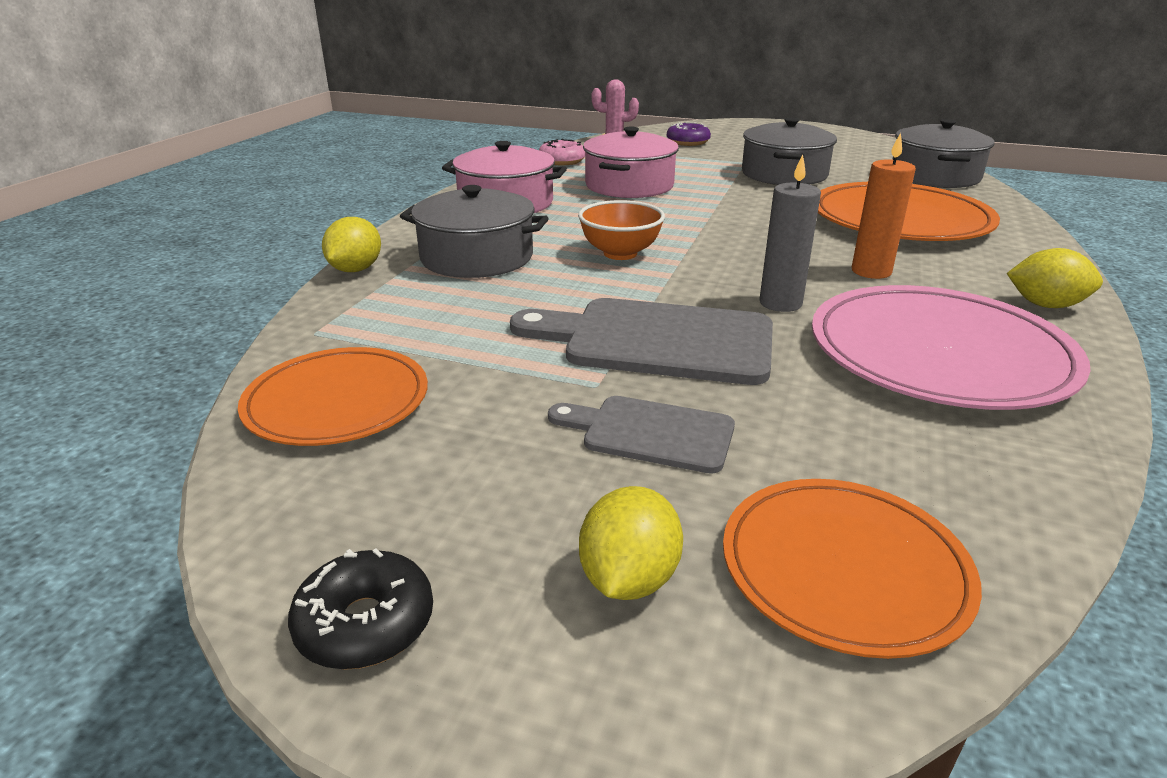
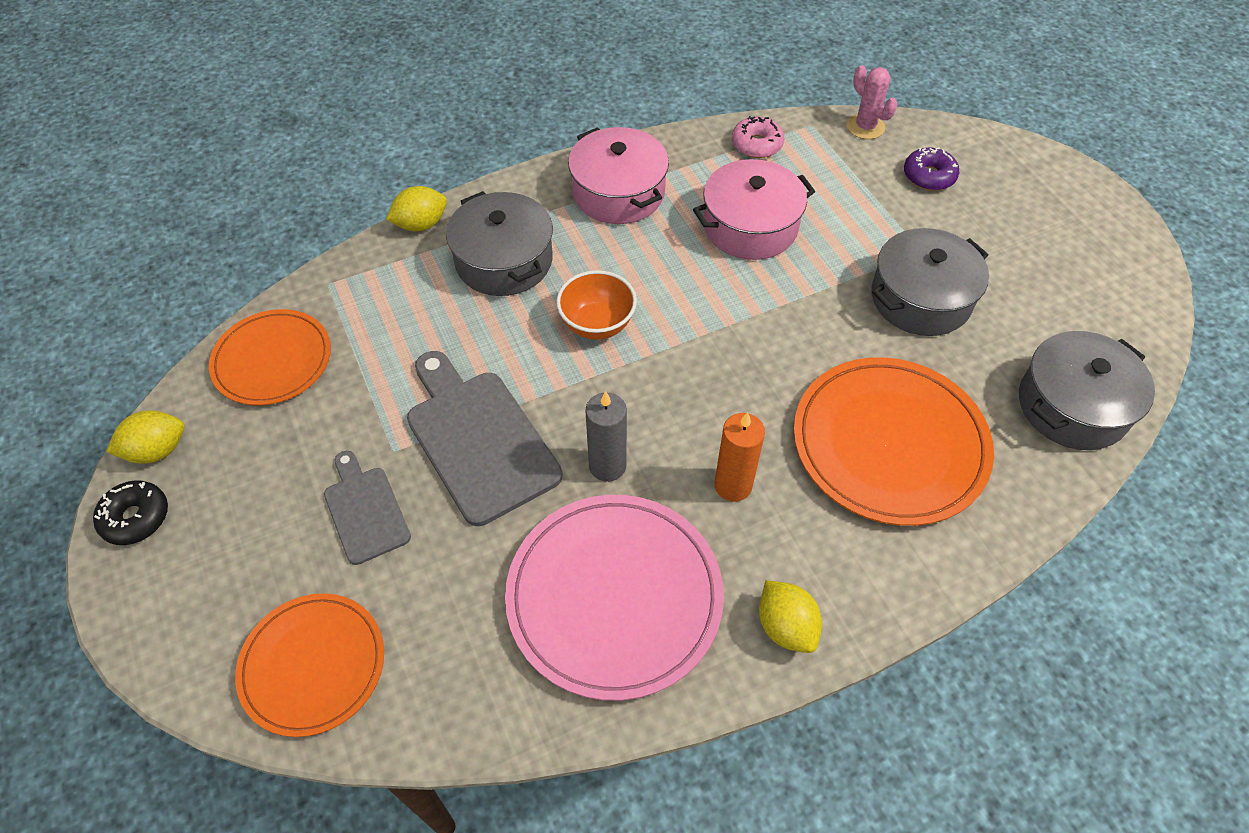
camera: 45 degrees right, 25 degrees up
(629, 579) = (235, 586): yellow lemon -> yellow lemon (157, 450)

